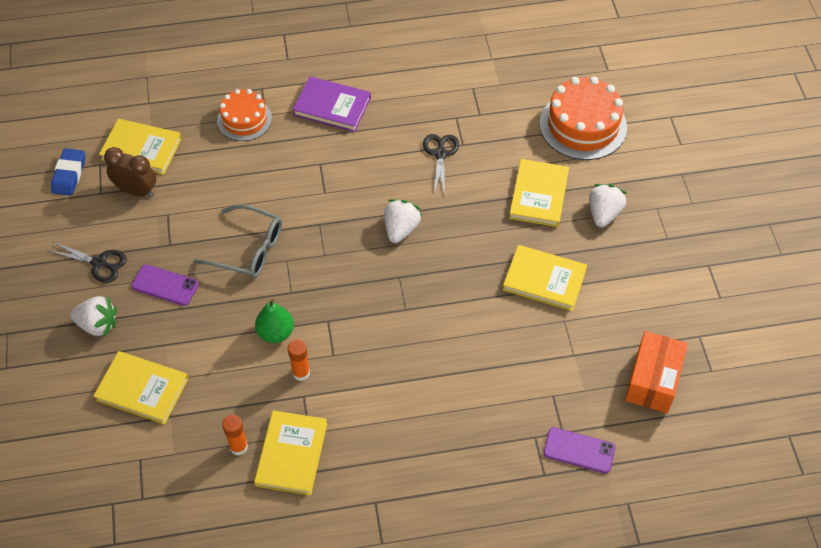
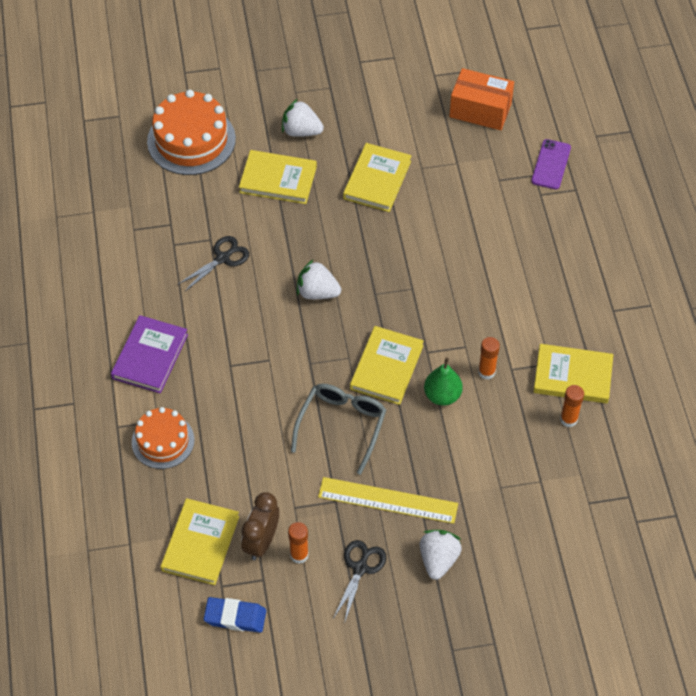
camera: 90 degrees left, 0 degrees up
(119, 218) = (299, 555): none -> orange glue stick
(142, 389) = (512, 509): yellow book -> yellow book (386, 367)
(165, 285) = (388, 500): purple phone -> yellow ruler
(440, 154) = (222, 258): black scissors -> black scissors turned 135 degrees clockwise

